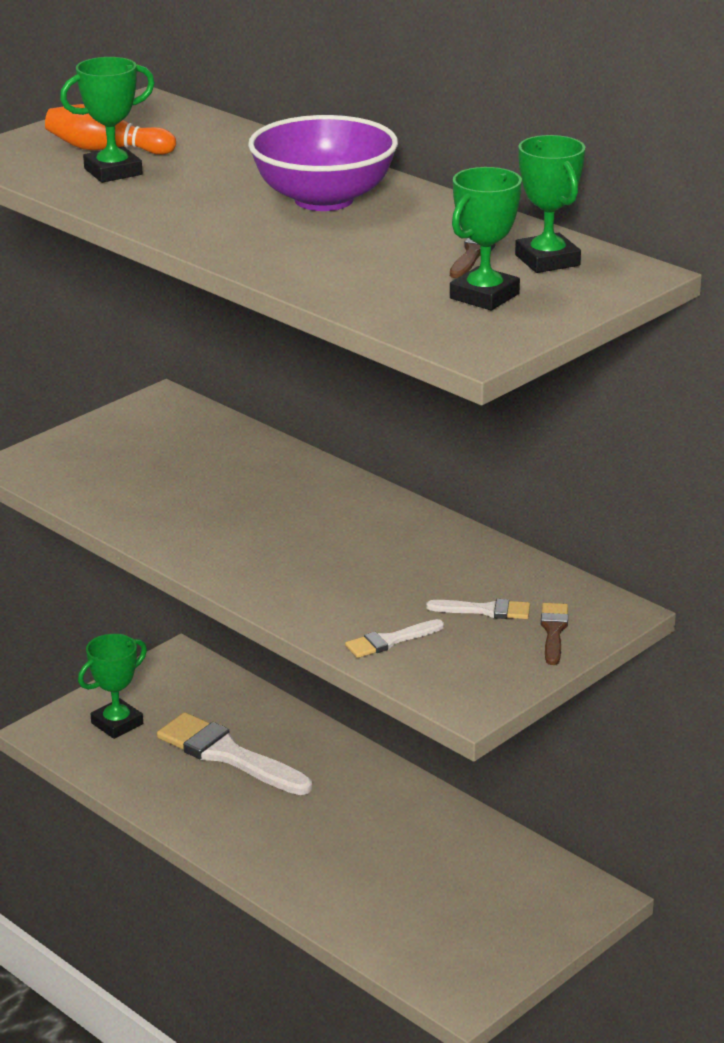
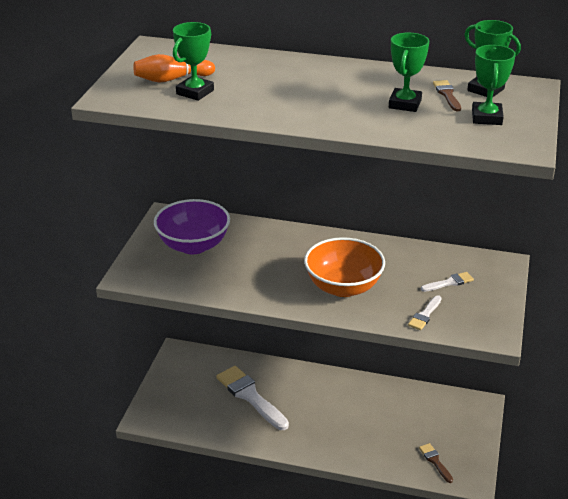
camera: 30 degrees left, 5 degrees up
(117, 723) = (178, 400): green trophy -> green trophy (405, 104)
(228, 755) = (250, 396): white brush -> white brush turned 45 degrees clockwise
(310, 567) = (343, 287): none -> orange bowl
(324, 200) = (330, 82): purple bowl -> purple bowl (193, 245)
(553, 631) = (490, 283): brown brush -> brown brush (435, 461)

